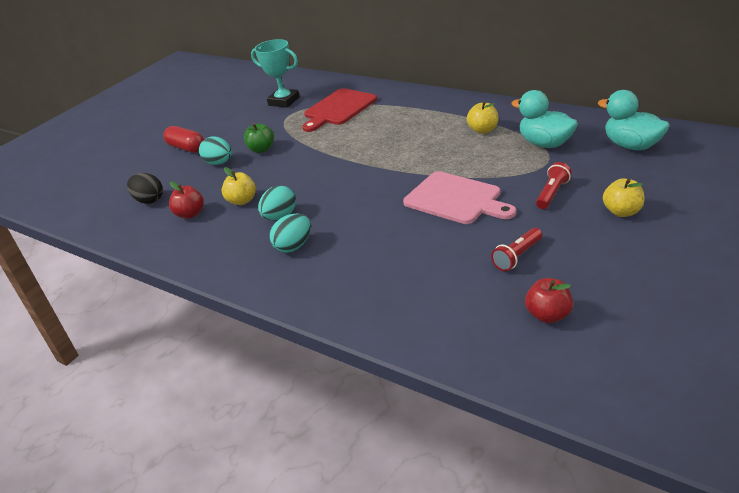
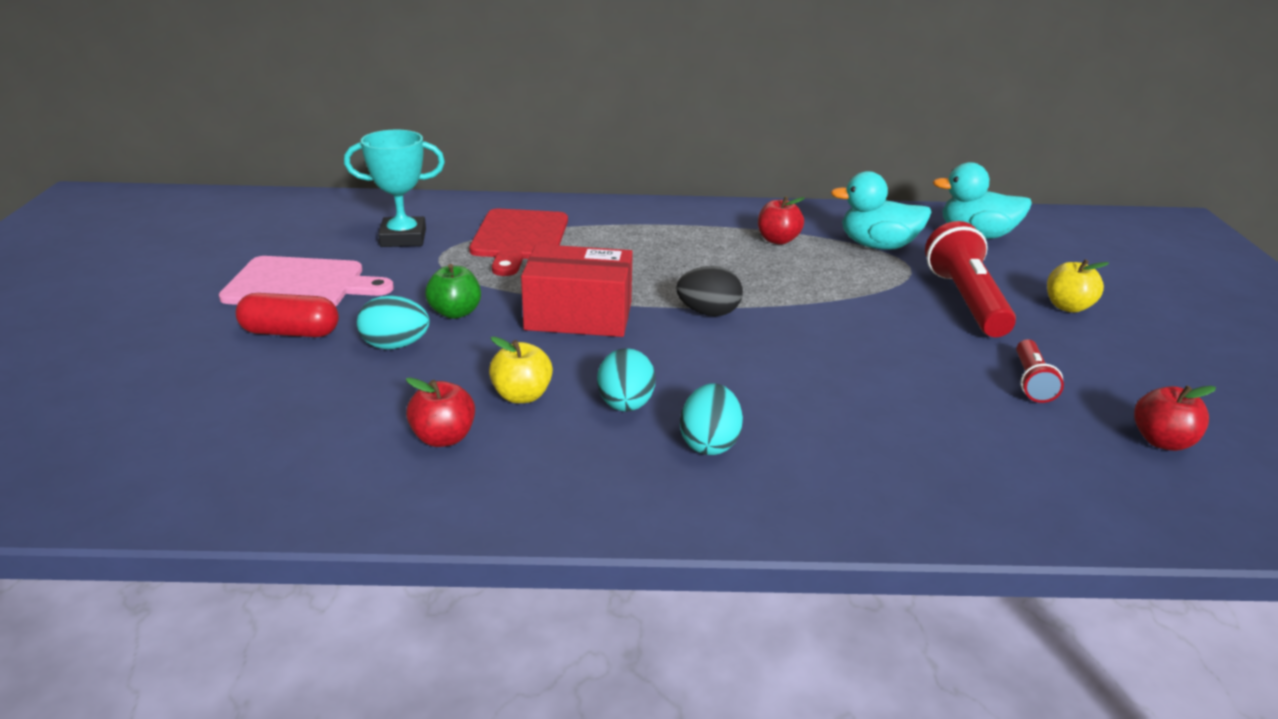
camera: 40 degrees left, 5 degrees down
(149, 200) = (318, 433): black egg -> black egg (708, 313)
(315, 162) = (578, 316): none -> red box
(456, 199) = (860, 329): pink cutting board -> pink cutting board (300, 284)
(483, 130) = (778, 240): yellow apple -> red apple
(552, 193) = (966, 301): red flashlight -> red flashlight, size x1.85

